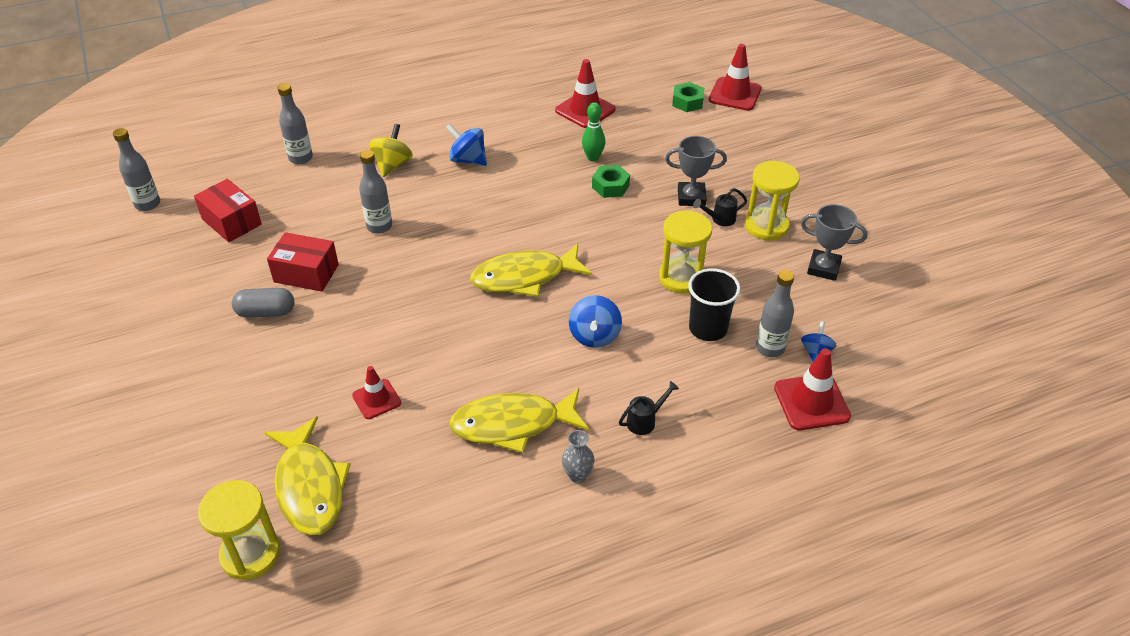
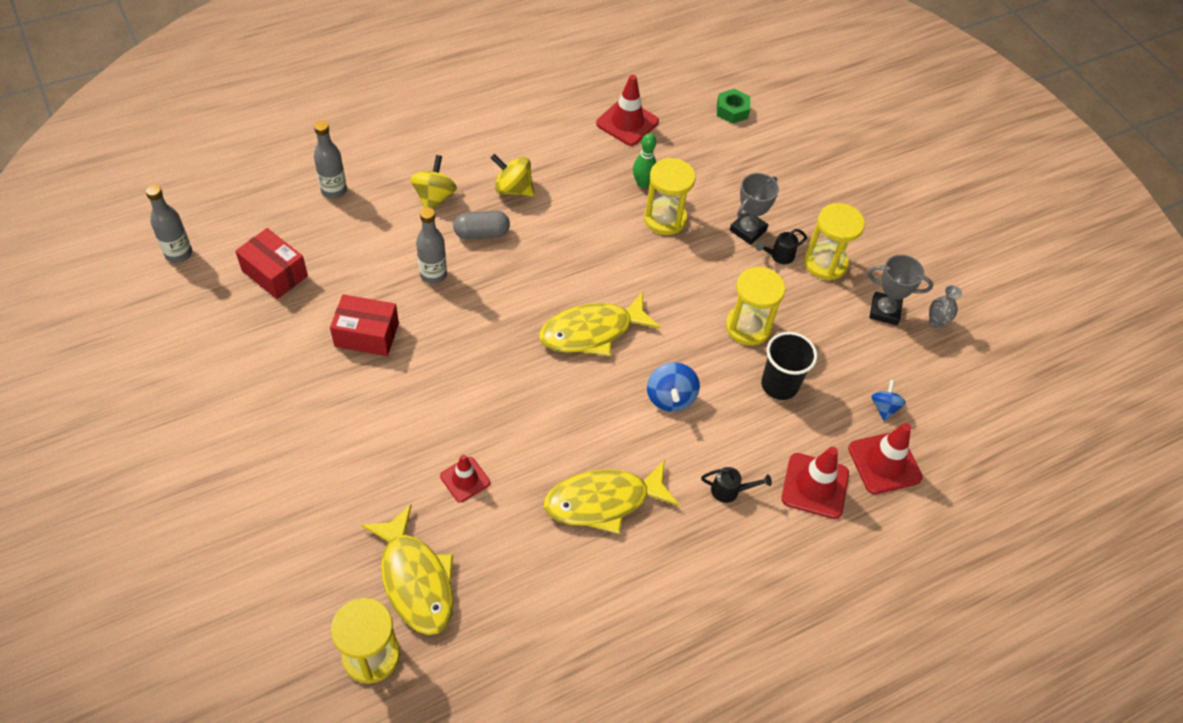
camera: 10 degrees left, 10 degrees up
(266, 312) = (333, 383): grey capsule -> grey capsule (481, 233)
(468, 160) = (513, 189): blue spinning top -> yellow spinning top
(577, 475) = (673, 553): grey vase -> grey vase (936, 322)
(610, 186) = (665, 219): green nut -> yellow hourglass
(645, 421) = (730, 491): black watering can -> black watering can turned 45 degrees clockwise
(691, 197) = (748, 230): grey trophy -> grey trophy turned 45 degrees counterclockwise
(735, 94) = (779, 100): red traffic cone -> red traffic cone (815, 486)
(770, 348) = (840, 404): grey bottle -> none

